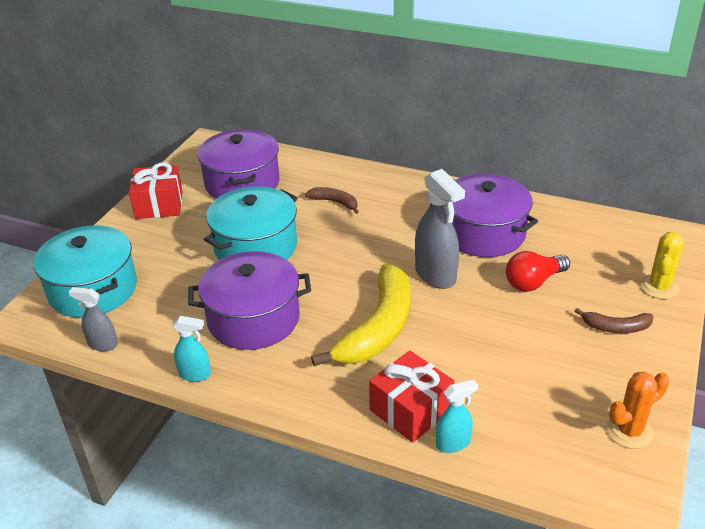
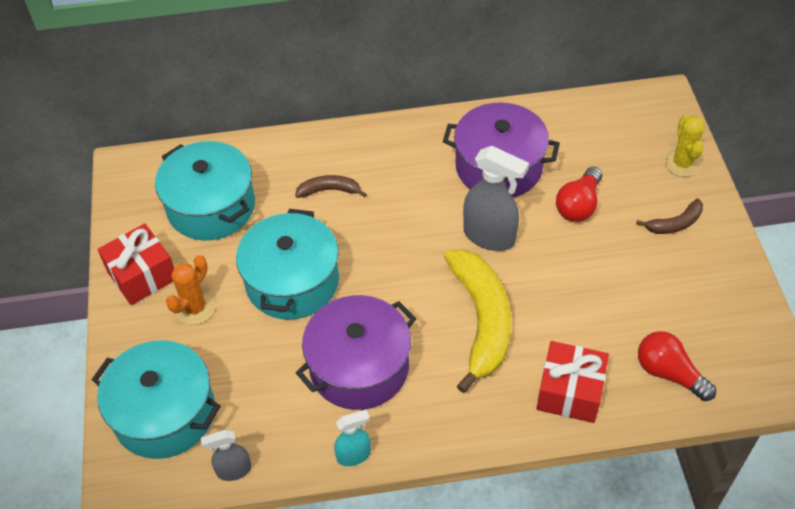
camera: 30 degrees left, 15 degrees up
(242, 183) = (211, 206): purple pot -> turquoise pot
(453, 443) = (625, 406): turquoise spray bottle -> none
(517, 437) = (669, 373): none -> red light bulb
(629, 431) = (746, 323): orange cactus -> orange cactus (195, 308)

